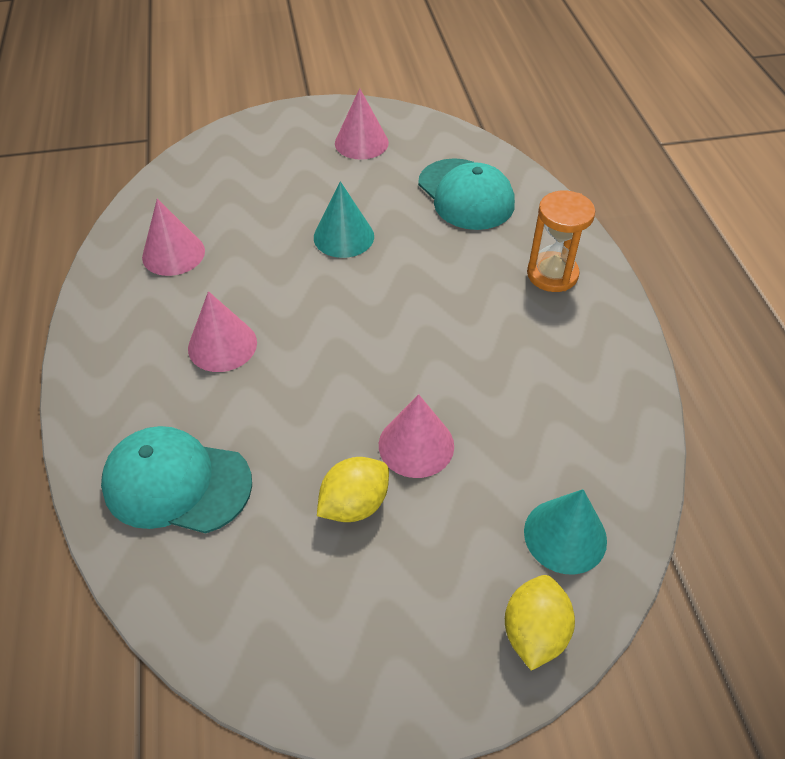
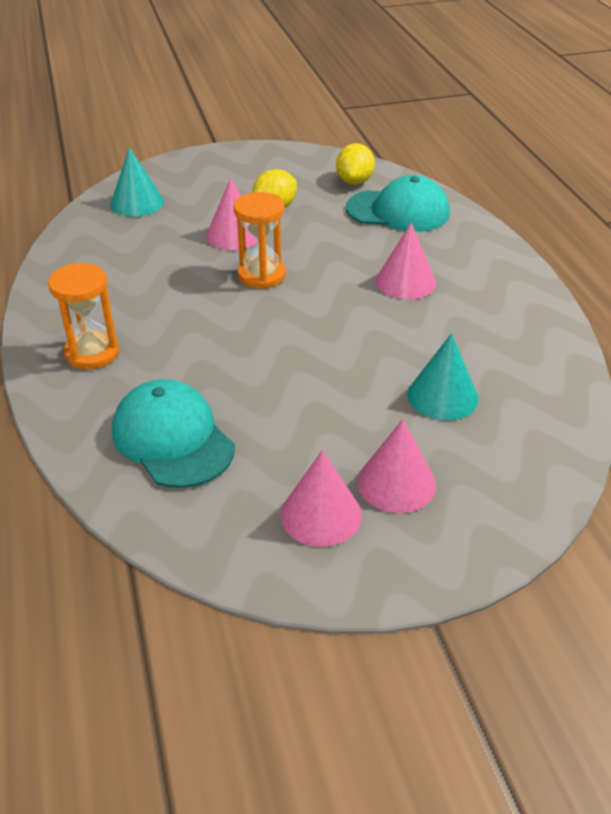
camera: 175 degrees right, 10 degrees down
(173, 254) = (497, 351): pink cone -> pink cone (396, 483)
(343, 236) = (319, 378): turquoise cone -> turquoise cone (442, 396)
(384, 366) = (261, 275): none -> orange hourglass
(534, 632) = (166, 172): yellow lemon -> yellow lemon (354, 181)

